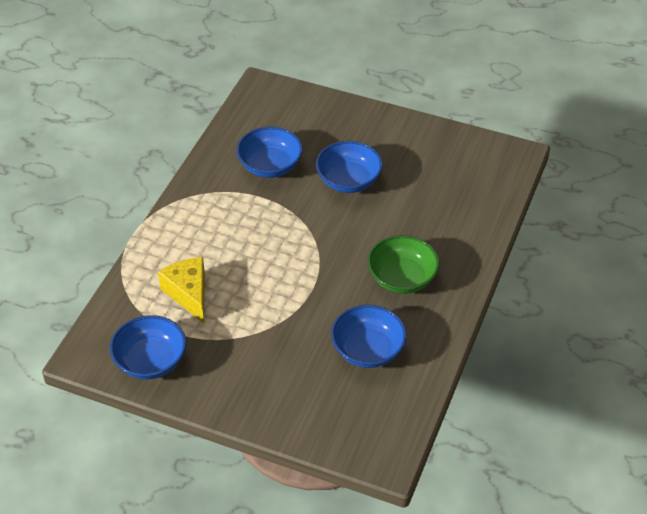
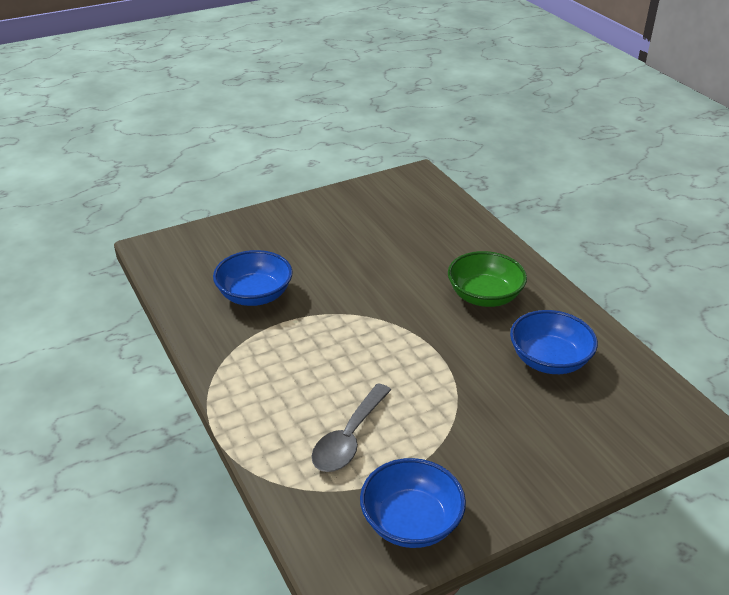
camera: 50 degrees left, 10 degrees down
(189, 294) = (349, 438): yellow cheese -> grey spoon
(348, 180) = (335, 263): blue bowl -> none

